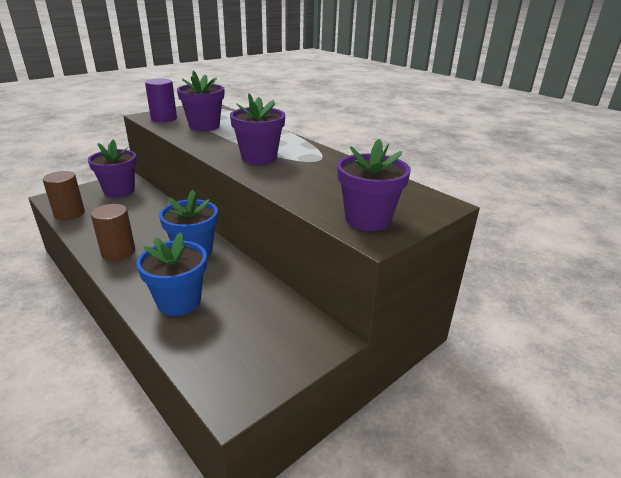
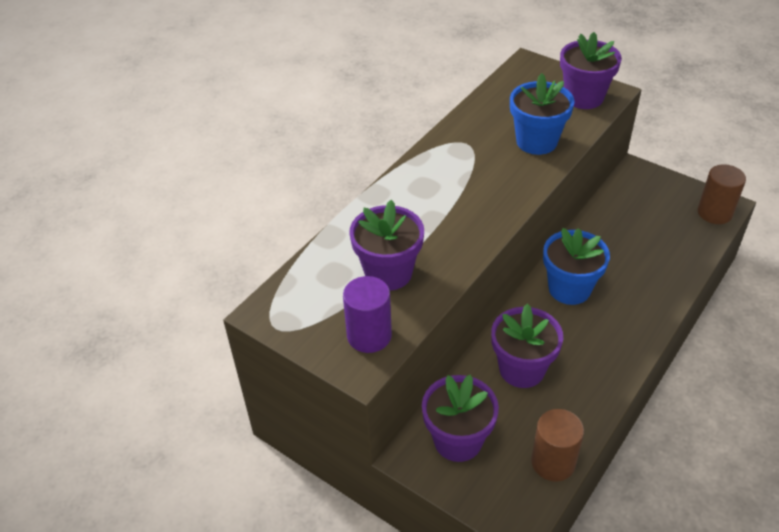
camera: 100 degrees left, 15 degrees up
(118, 252) = (607, 354): brown cylinder -> brown cylinder (714, 213)
(179, 301) = (652, 269): blue flower pot -> blue flower pot (536, 141)
(259, 157) = (483, 187): purple flower pot -> purple flower pot (522, 369)

